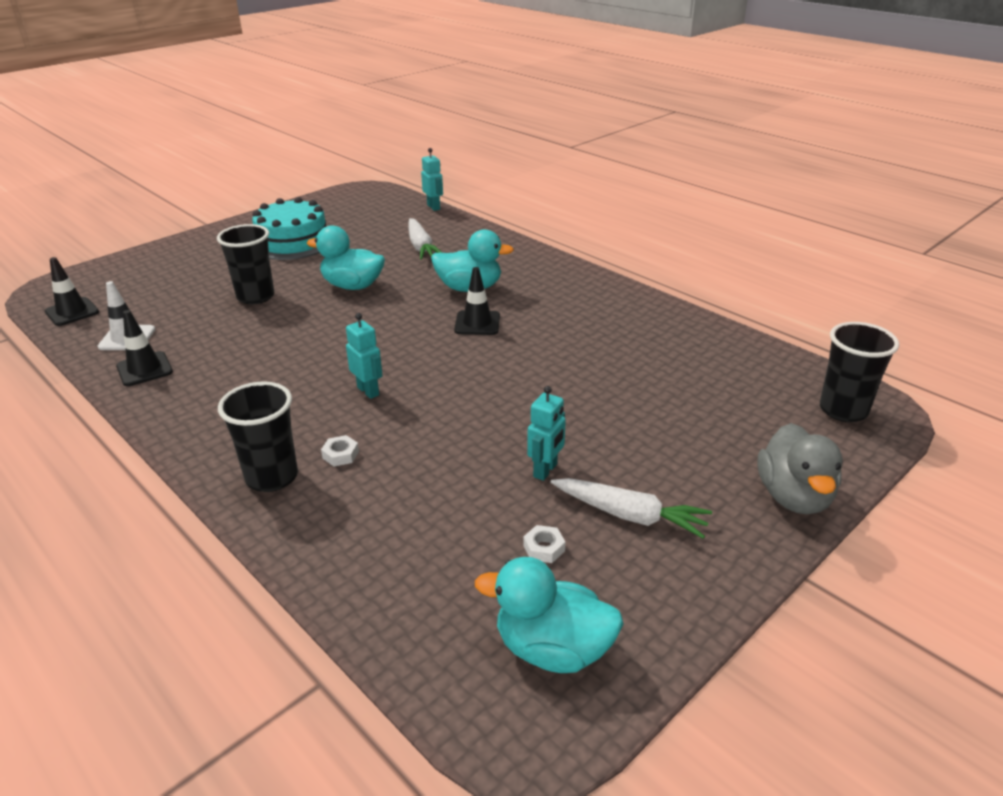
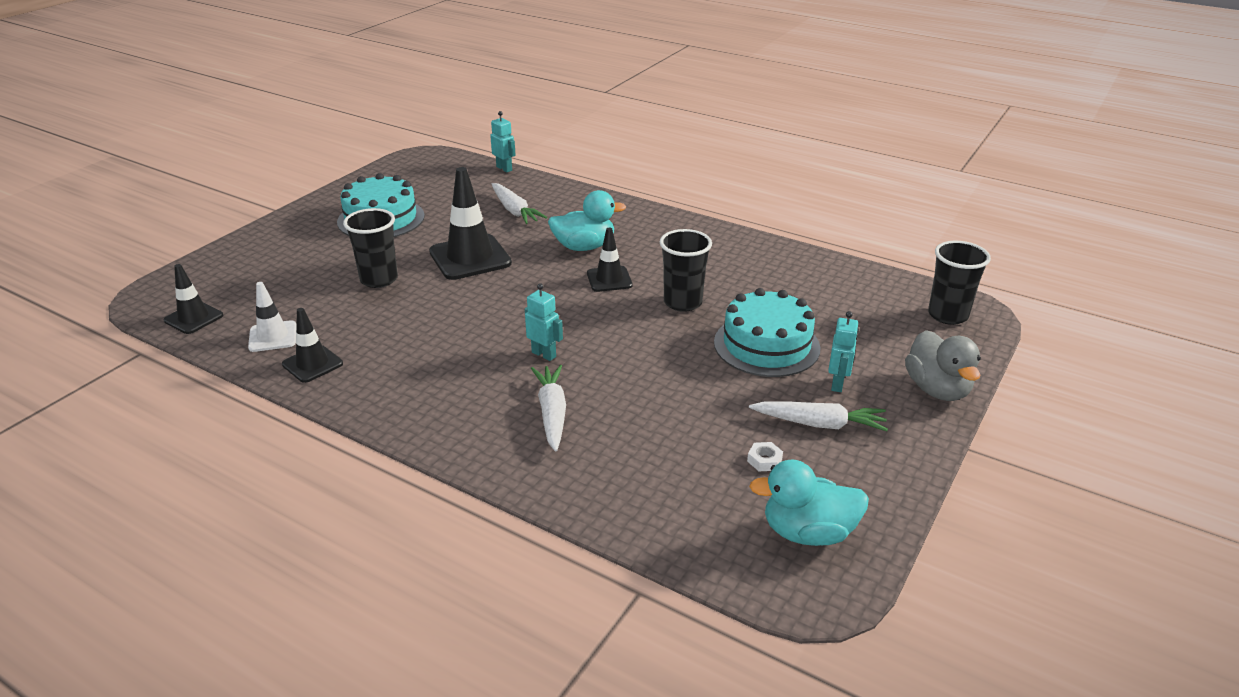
camera: 15 degrees left, 0 degrees up
(272, 477) = (501, 442): black cup -> black cup (682, 302)
(340, 455) = (552, 413): white nut -> white carrot
(352, 286) = (470, 257): turquoise duck -> black traffic cone
(545, 470) = (735, 399): turquoise robot -> turquoise robot (837, 384)
(611, 415) = (766, 345): none -> turquoise cake

